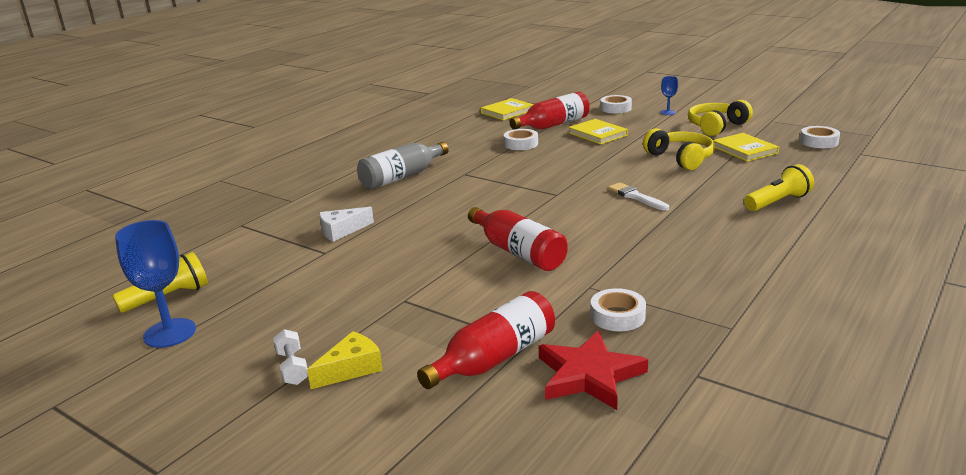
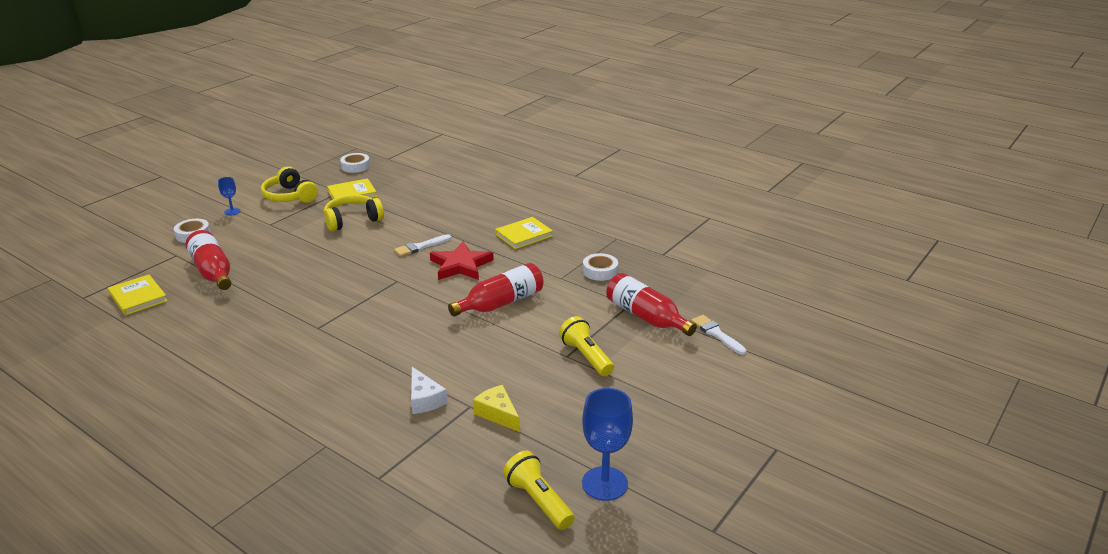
camera: 90 degrees left, 5 degrees up
(292, 368) = (657, 403): white dumbbell -> none
(351, 369) = (658, 375): yellow cheese -> yellow cheese (498, 414)
(402, 177) = (301, 367): grey bottle -> none
(448, 427) = (716, 334): none -> white brush
(521, 144) = (255, 293): white tape -> none
(589, 375) = (664, 286): red star -> red star (461, 265)
(597, 134) = (262, 250): yellow book -> yellow book (524, 235)
(777, 202) = (456, 198): yellow flashlight -> yellow flashlight (586, 357)

